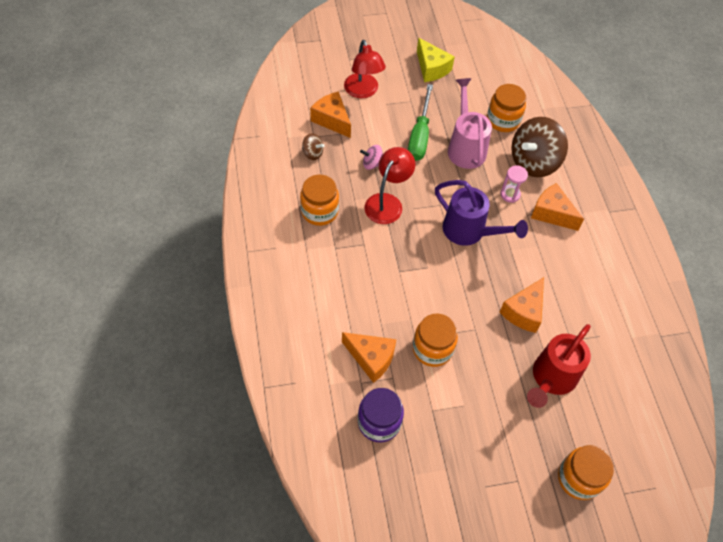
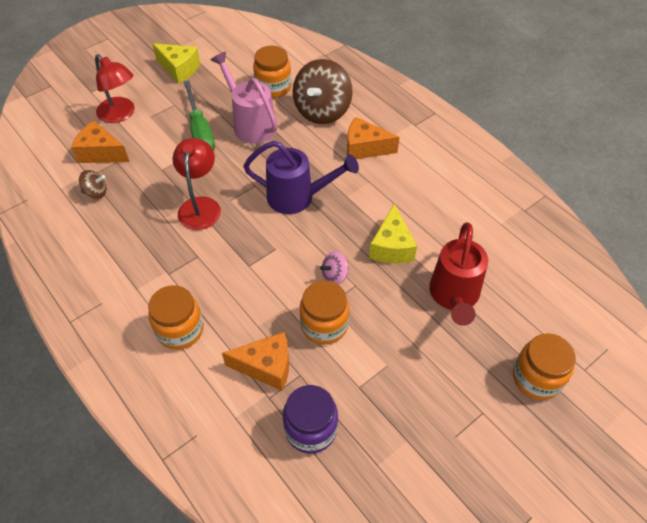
camera: 25 degrees left, 5 degrees down
(319, 211) = (132, 245): orange jar -> orange jar (180, 330)
(372, 164) = (165, 176): pink spinning top -> pink spinning top (334, 276)
(510, 194) = (317, 148): pink hourglass -> none
(523, 312) = (391, 247): orange cheese -> yellow cheese

